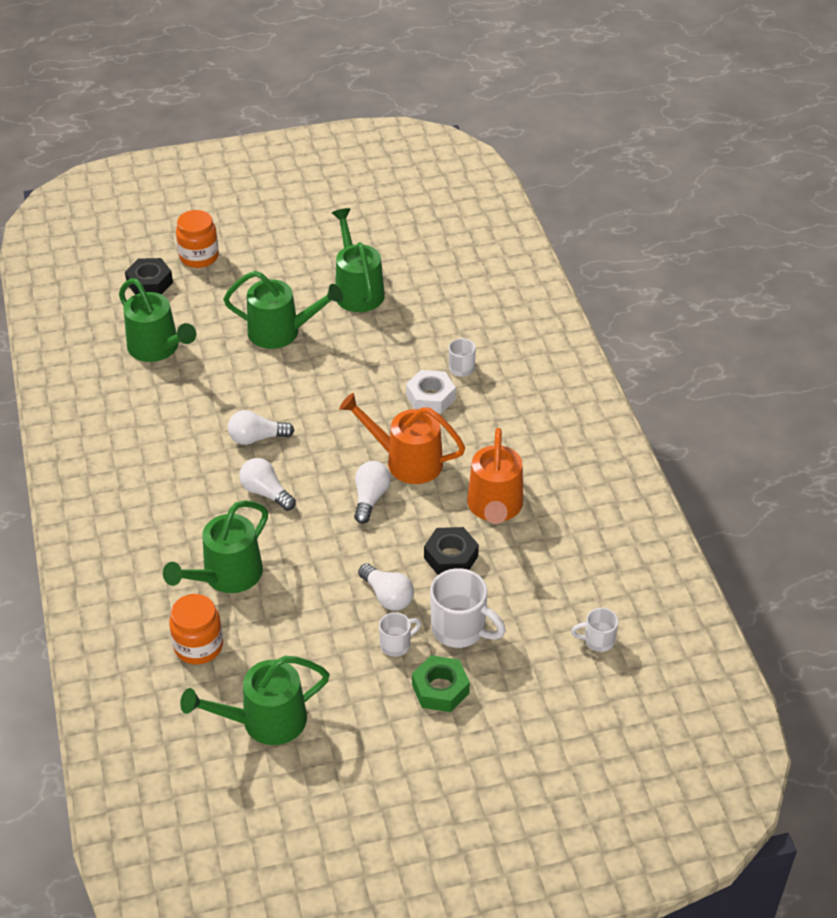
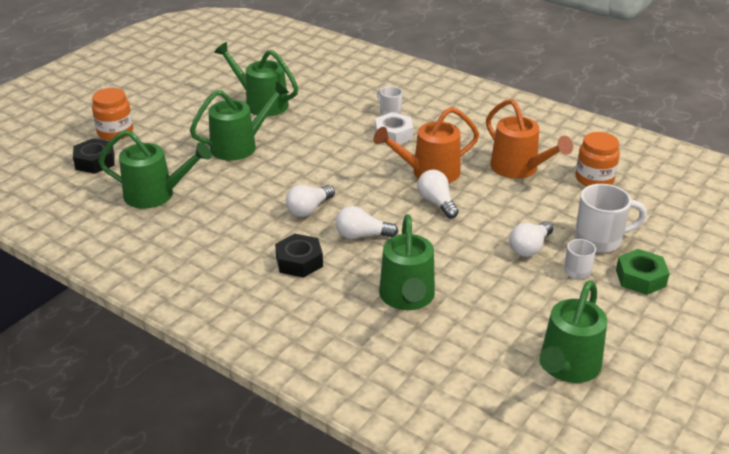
camera: 40 degrees left, 10 degrees down
(198, 646) = (452, 351): orange jar -> orange jar (594, 179)
(387, 596) = (530, 248): white light bulb -> white light bulb turned 120 degrees clockwise
(451, 557) = (534, 206): black nut -> black nut (299, 261)
(597, 641) = (680, 201): white mug -> none

